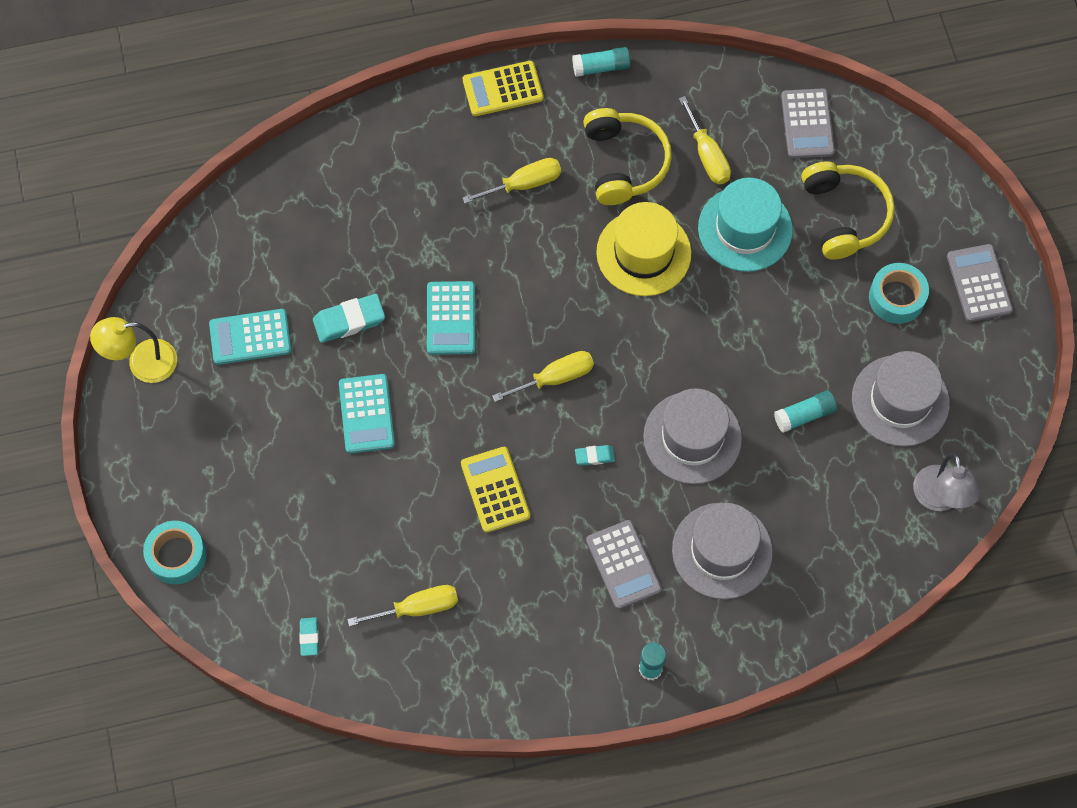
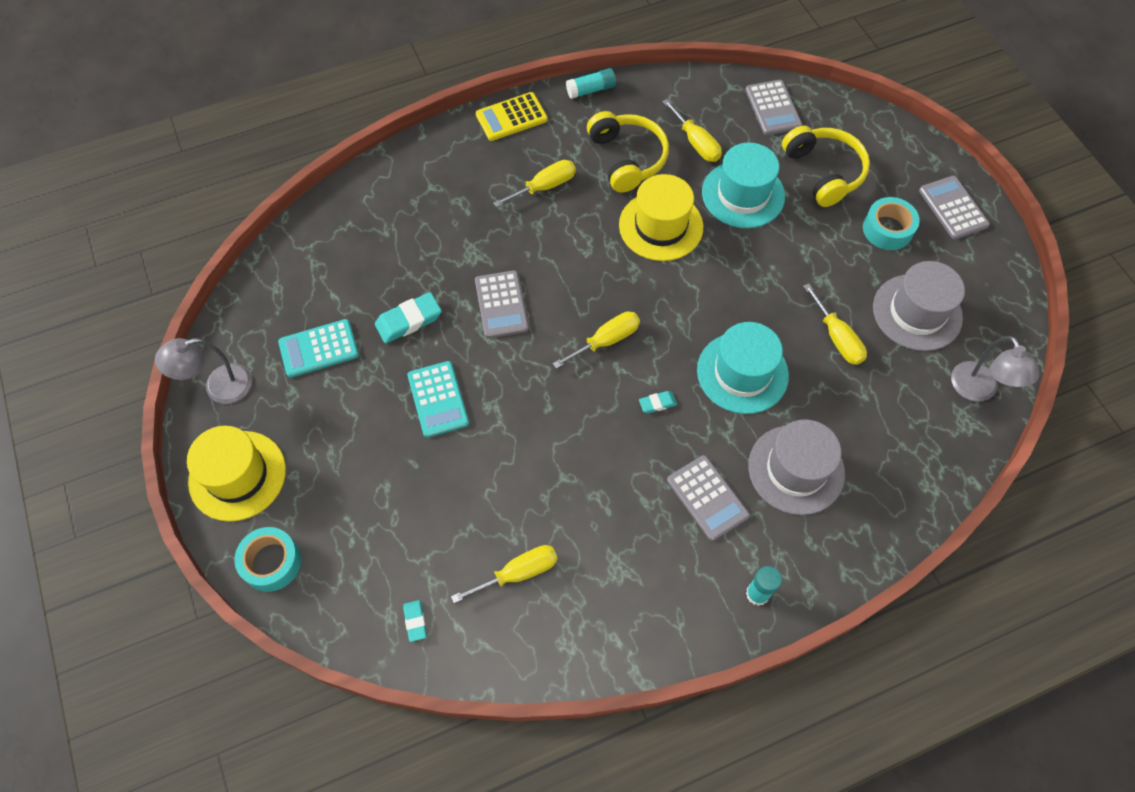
camera: 10 degrees left, 5 degrees down
(142, 363) = (219, 387): yellow lamp -> grey lamp
(152, 461) = (237, 475): none -> yellow hat
(451, 318) = (501, 304): turquoise calculator -> grey calculator
(495, 490) = (571, 448): yellow calculator -> none
(692, 437) = (742, 373): grey hat -> turquoise hat
(804, 415) = (837, 338): turquoise glue stick -> yellow screwdriver

